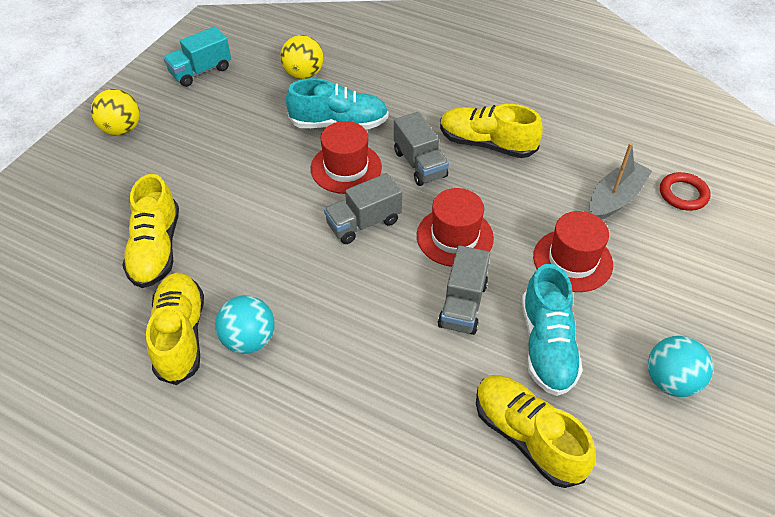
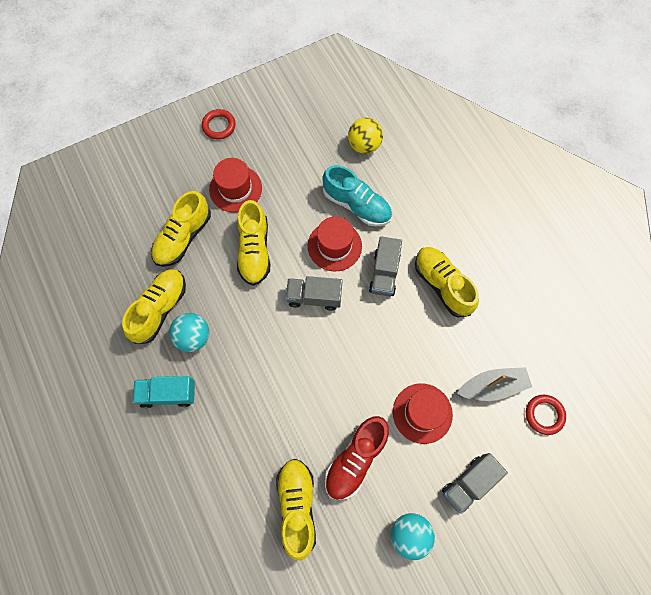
camera: 35 degrees right, 20 degrees up
(121, 129) = (219, 126): yellow ball -> red ring
(201, 71) = (298, 102): turquoise truck -> turquoise truck (168, 394)
(257, 217) = (254, 250): none -> yellow shoe
(454, 237) = (362, 345): red hat -> red hat (235, 189)
(463, 305) = (328, 397): grey truck -> grey truck (469, 483)
(546, 345) = (355, 459): turquoise shoe -> red shoe

